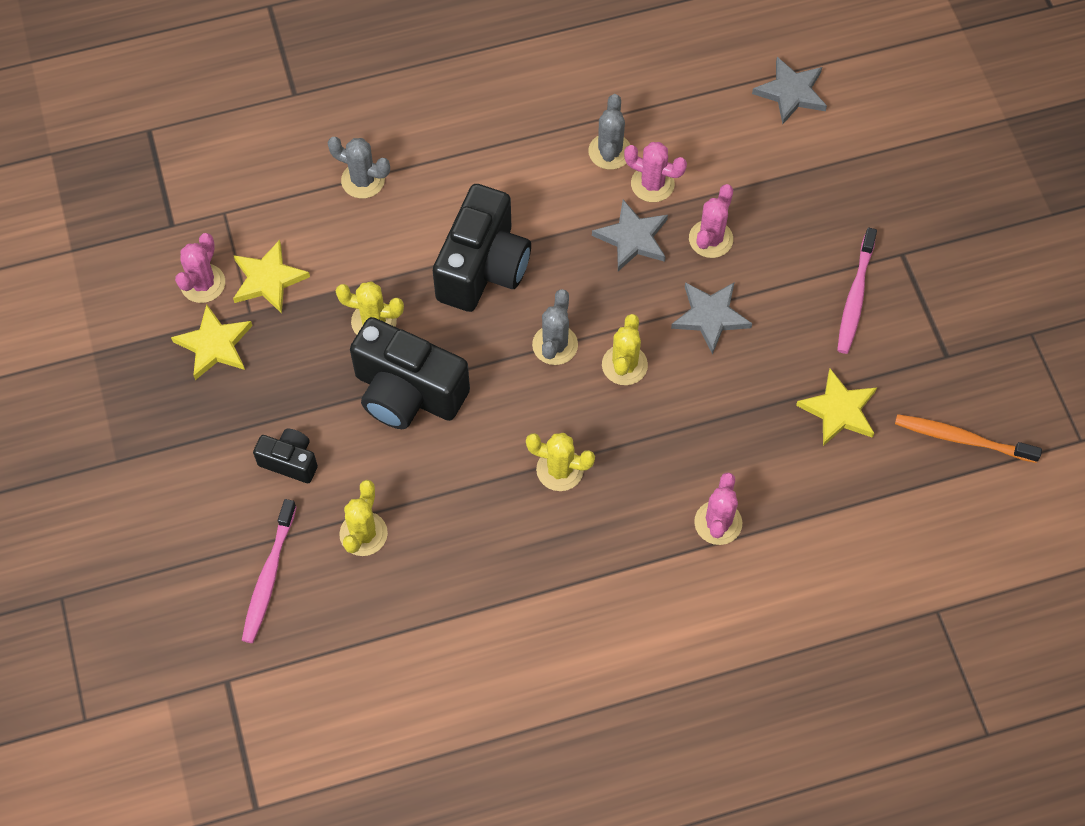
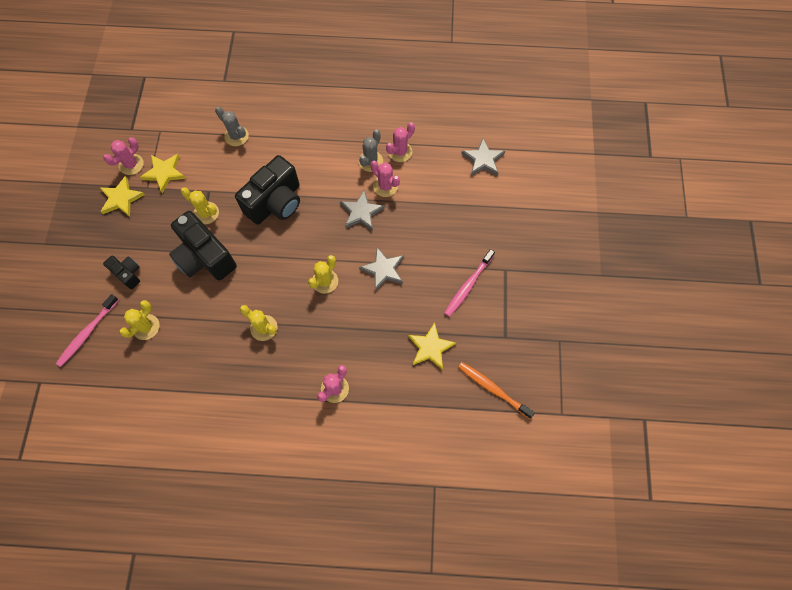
camera: 20 degrees right, 5 degrees up
(555, 345) = (293, 257): grey cactus -> none
(710, 239) = (403, 226): pink cactus -> pink cactus (400, 152)

